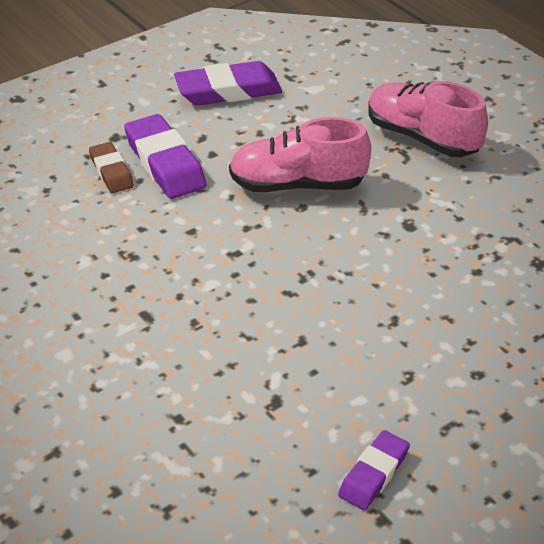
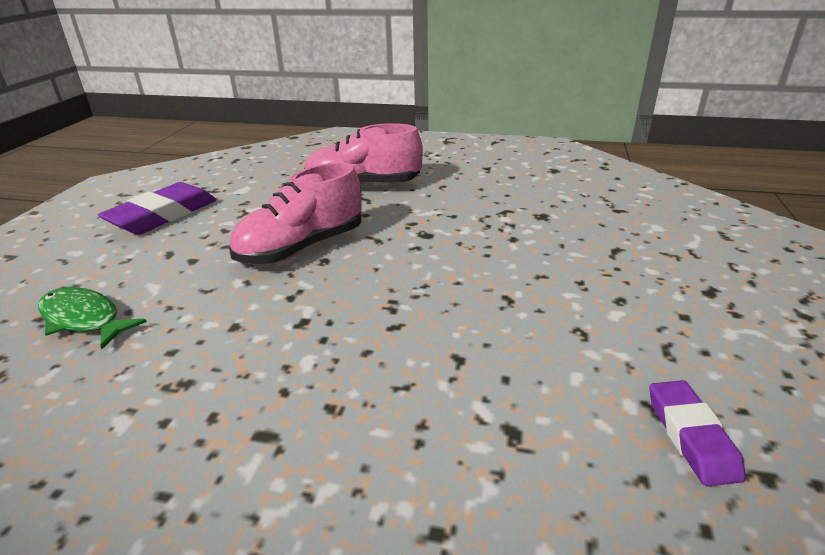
camera: 40 degrees left, 10 degrees down
(111, 172) = (84, 319): brown eraser -> green fish
(165, 163) = (146, 286): purple eraser -> none

